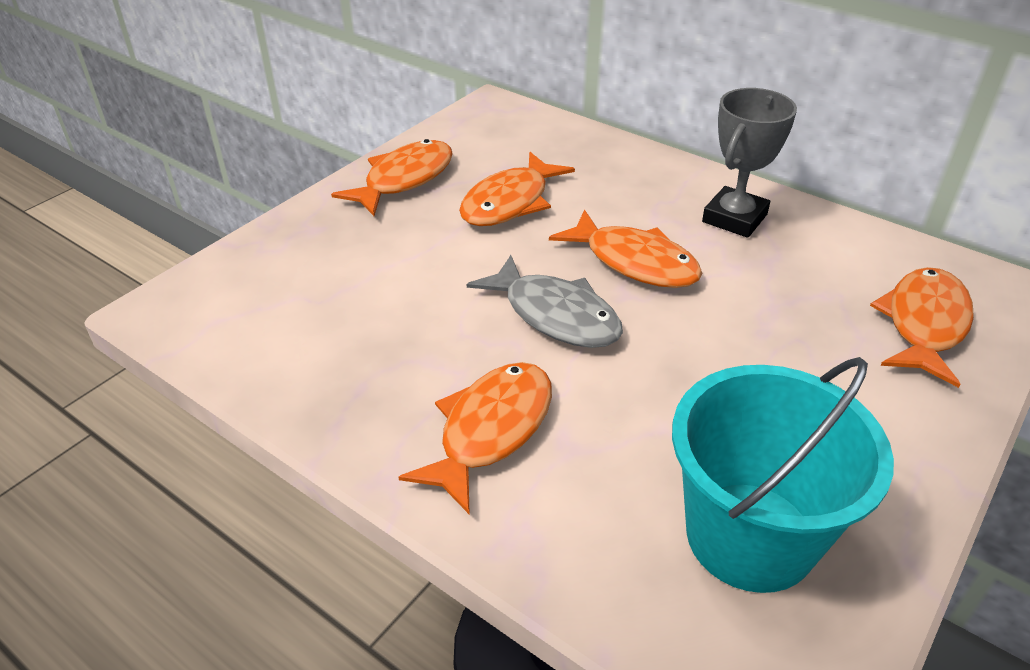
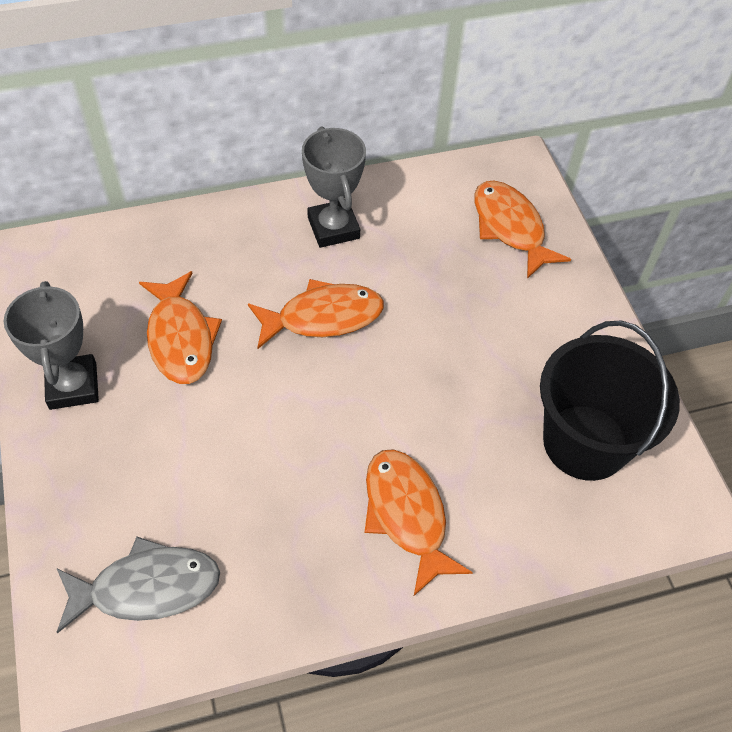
camera: 55 degrees left, 15 degrees up
(404, 179) = (73, 386): orange fish -> grey trophy
(556, 315) = (333, 402): grey fish -> grey fish (147, 587)
(750, 536) = (585, 442): turquoise bucket -> black bucket

